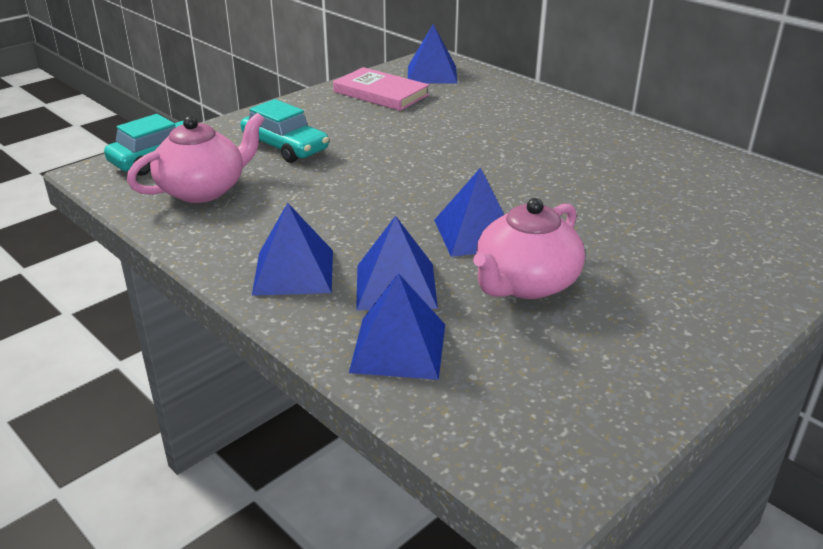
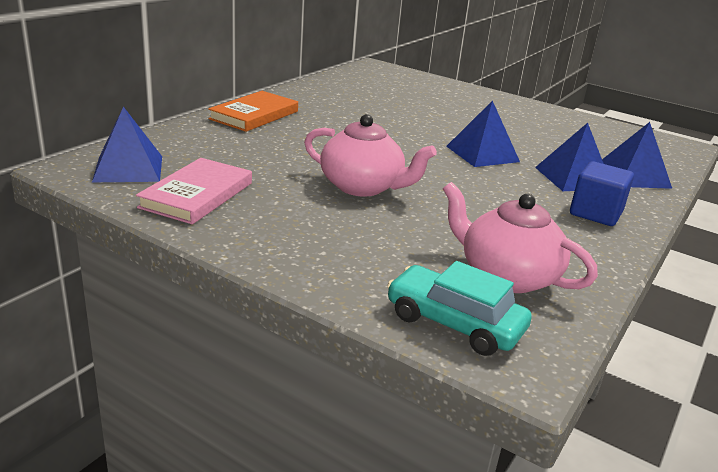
camera: 105 degrees left, 5 degrees down
(285, 147) = (376, 240): turquoise car -> none
(293, 272) = (595, 213): blue pyramid -> blue cube
(525, 283) = (530, 142): pink teapot -> pink teapot (362, 187)
(573, 118) = (254, 115): none -> orange book

